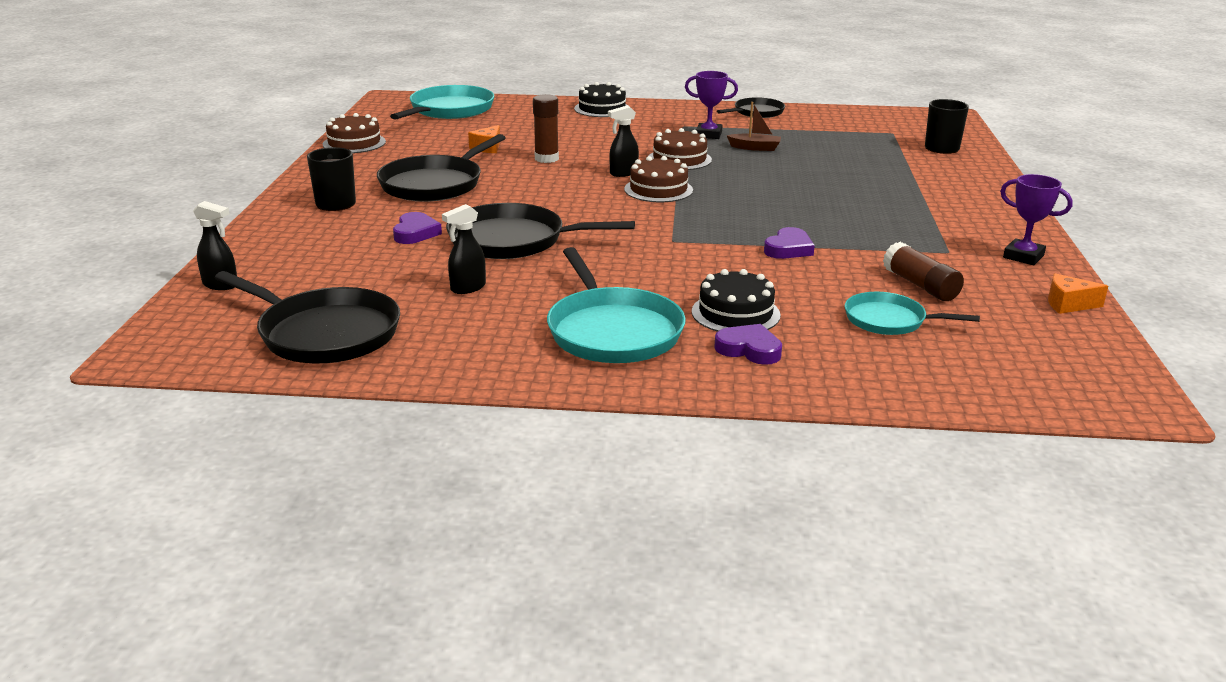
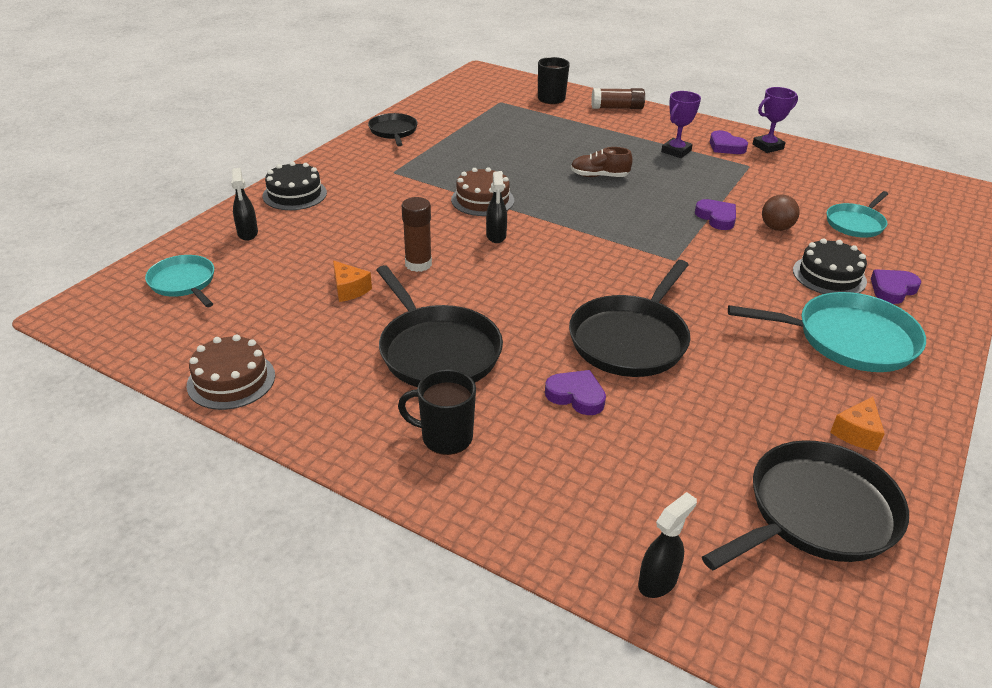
camera: 65 degrees left, 10 degrees up
(449, 110) = (184, 283): turquoise pan -> turquoise pan, size x0.60
(467, 288) = (735, 394): black spray bottle -> black spray bottle (247, 233)
(658, 189) = (551, 231): brown cake -> none
(708, 134) = (430, 168): purple trophy -> purple trophy (676, 151)
(755, 148) = (484, 160): brown boat -> none
(797, 191) = (599, 176): none -> brown shoe
(809, 279) = (776, 228): none -> brown ball
(920, 285) = (802, 194): brown glue stick -> brown glue stick (617, 108)
(978, 235) = (725, 146): none -> purple heart
(1068, 304) = (846, 161): orange cheese -> orange cheese (857, 433)

